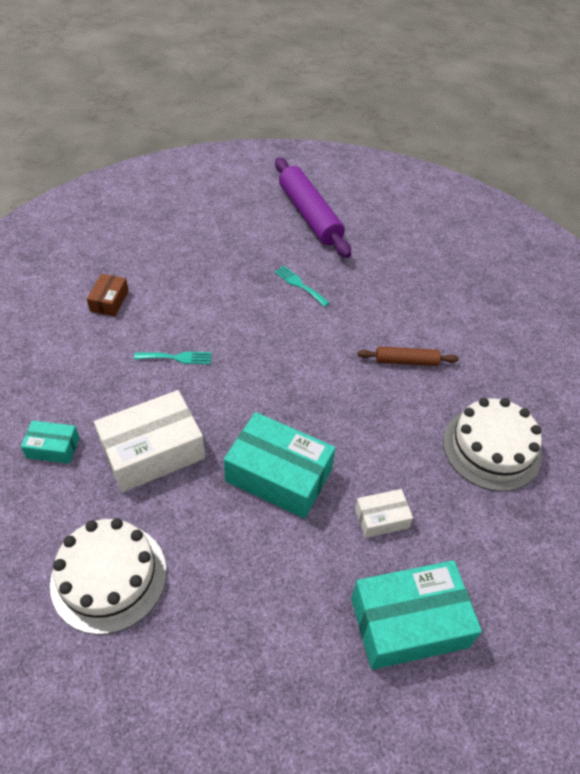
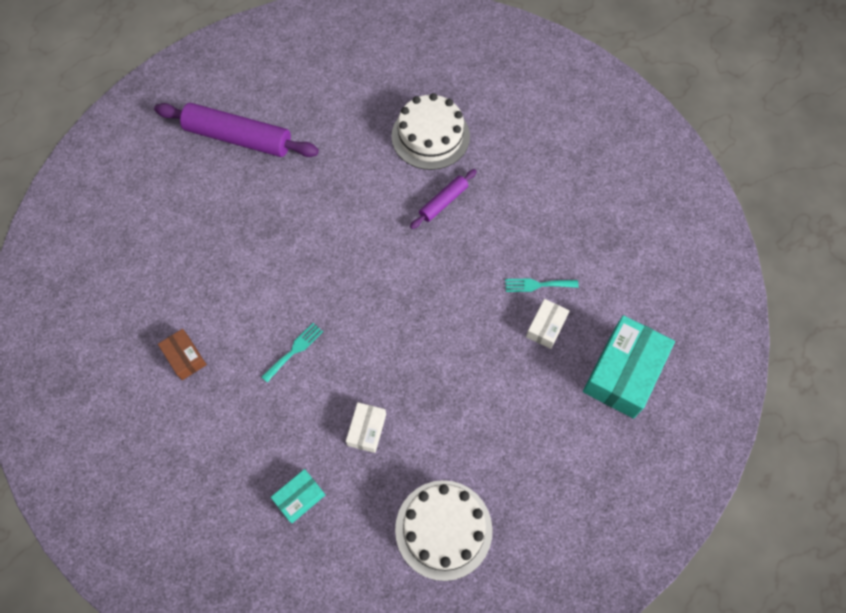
camera: 45 degrees left, 15 degrees up
(153, 451) = (367, 430): white box -> white box, size x0.51
(278, 475) = (460, 362): turquoise box -> none
(299, 285) = (305, 208): turquoise fork -> turquoise fork (537, 285)
(406, 361) = (443, 202): brown rolling pin -> purple rolling pin
(491, 448) = (555, 217): white cake -> white cake (430, 136)

